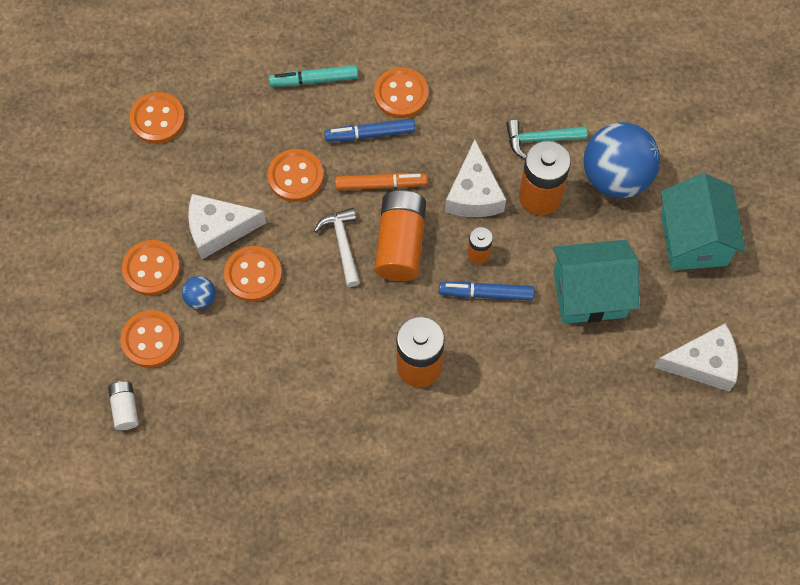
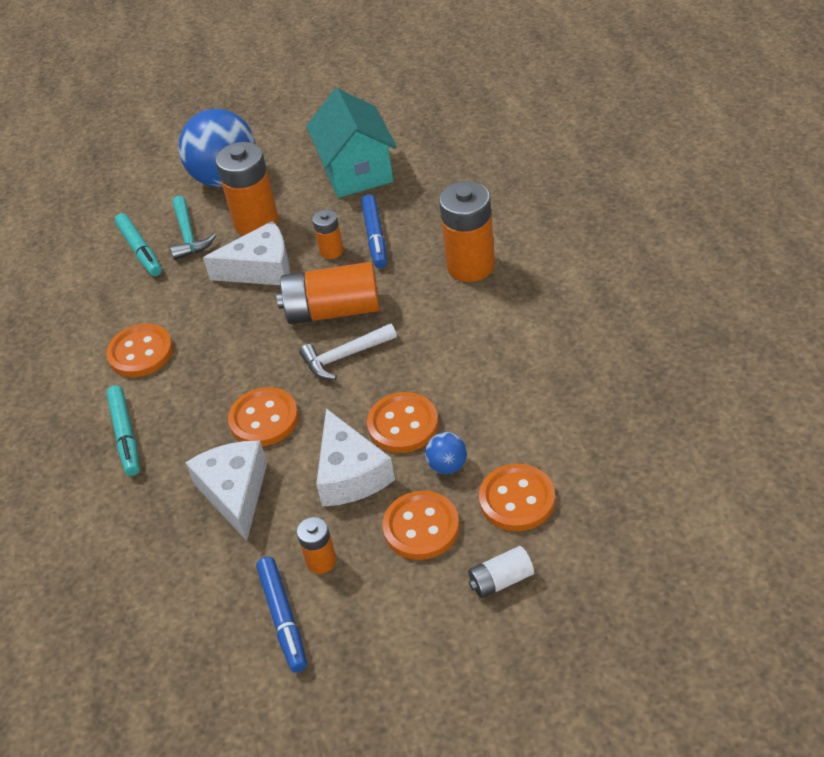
camera: 95 degrees left, 20 degrees down
(125, 408) = (614, 499): white battery -> white battery (501, 580)
(148, 198) = (321, 561): none -> orange battery
(158, 119) = (198, 586): orange button -> none
(370, 134) = (197, 366): blue marker -> blue marker (283, 617)
(380, 184) = (262, 343): orange marker -> none
(532, 99) = (140, 250): none -> turquoise marker
(693, 239) = (284, 122): turquoise house -> none
(703, 364) = (407, 96): white cheese -> white cheese (235, 492)

